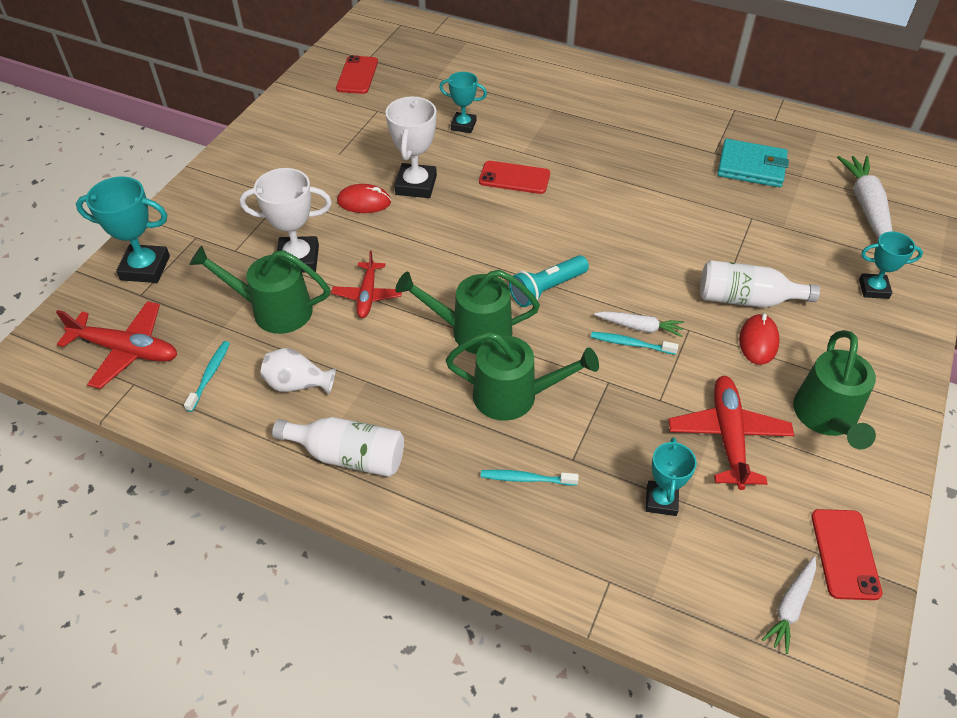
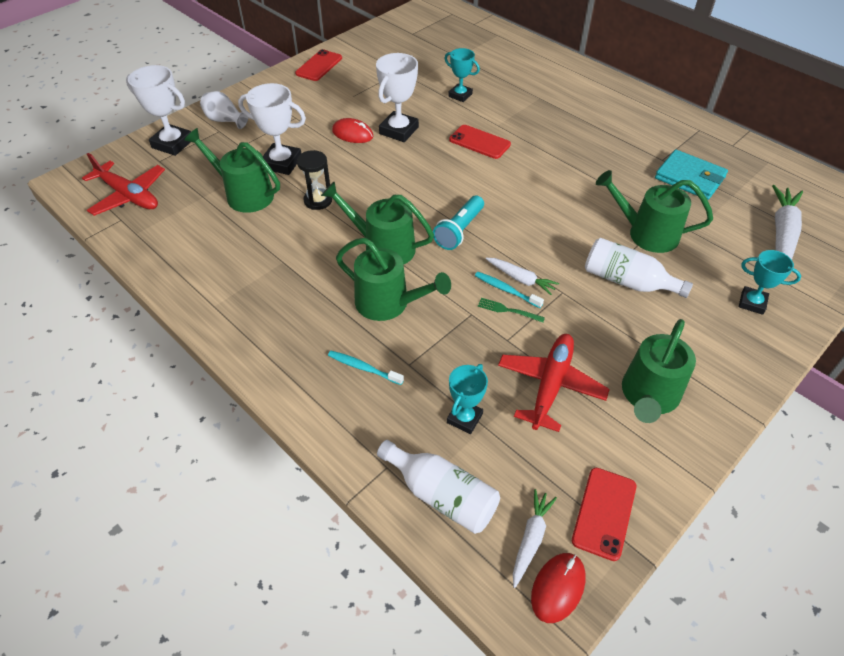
camera: 20 degrees right, 0 degrees up
(145, 268) = (172, 144): turquoise trophy -> white trophy
(210, 375) = (174, 227): turquoise toothbrush -> none
(298, 384) = (232, 250): white vase -> white vase (225, 120)
(348, 456) = (239, 311): white bottle -> white bottle (442, 495)
(357, 75) = (398, 43): red phone -> red phone (319, 66)
(367, 295) = (318, 200): red plane -> black hourglass
(546, 289) = (459, 231): turquoise flashlight -> turquoise flashlight turned 45 degrees counterclockwise
(644, 366) = (508, 310): none -> green fork
(739, 241) = (646, 233): none -> green watering can
(758, 341) = (619, 317): red mouse -> red mouse (558, 588)
(790, 606) = (530, 539): white carrot -> white carrot turned 150 degrees clockwise

